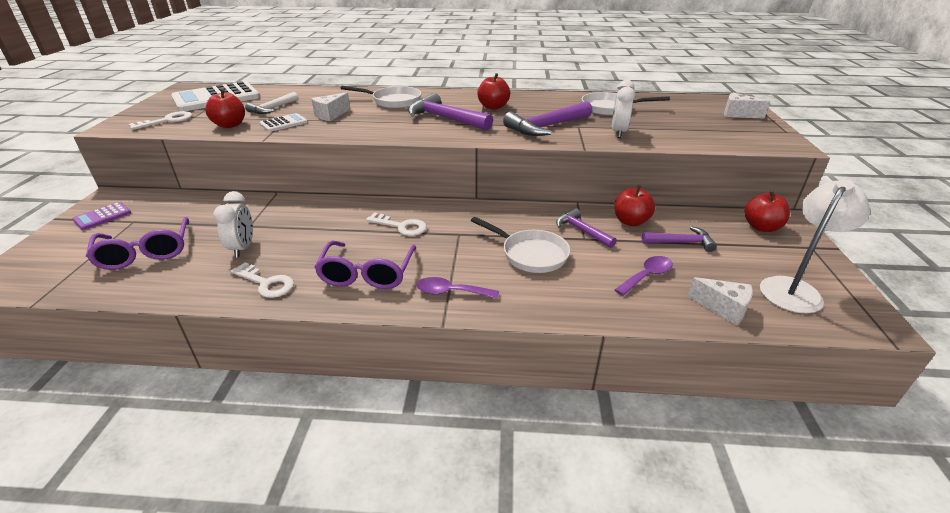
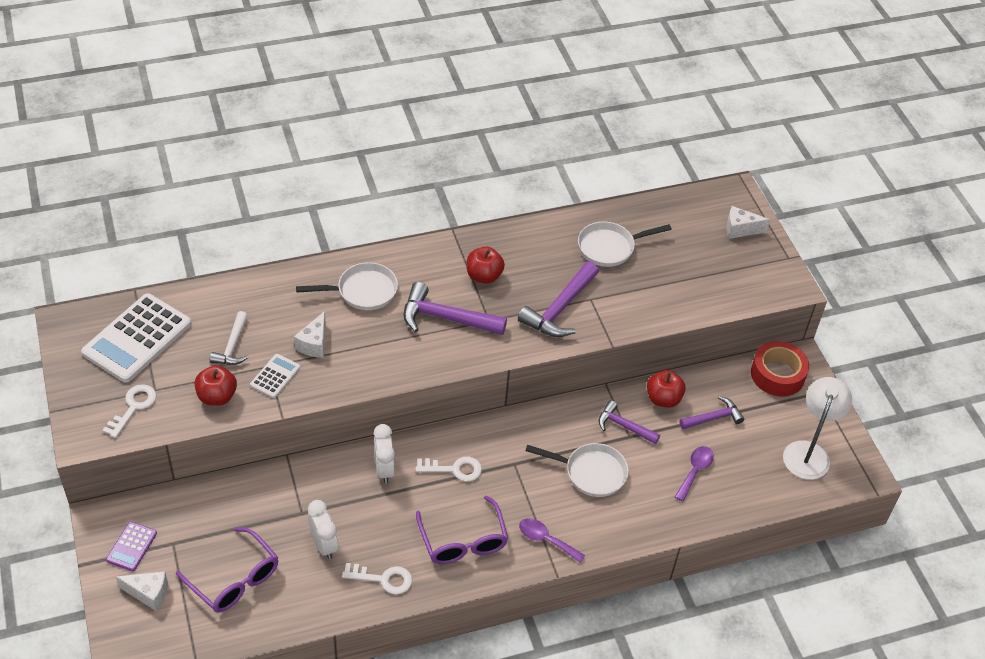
camera: 25 degrees left, 15 degrees up
(451, 292) = (546, 540): purple spoon -> purple spoon turned 45 degrees clockwise
(618, 132) = (634, 302): white clock -> white clock (384, 469)
(723, 308) = (759, 491): white cheese -> white cheese (148, 593)
(761, 227) = (777, 374): red apple -> red tape

